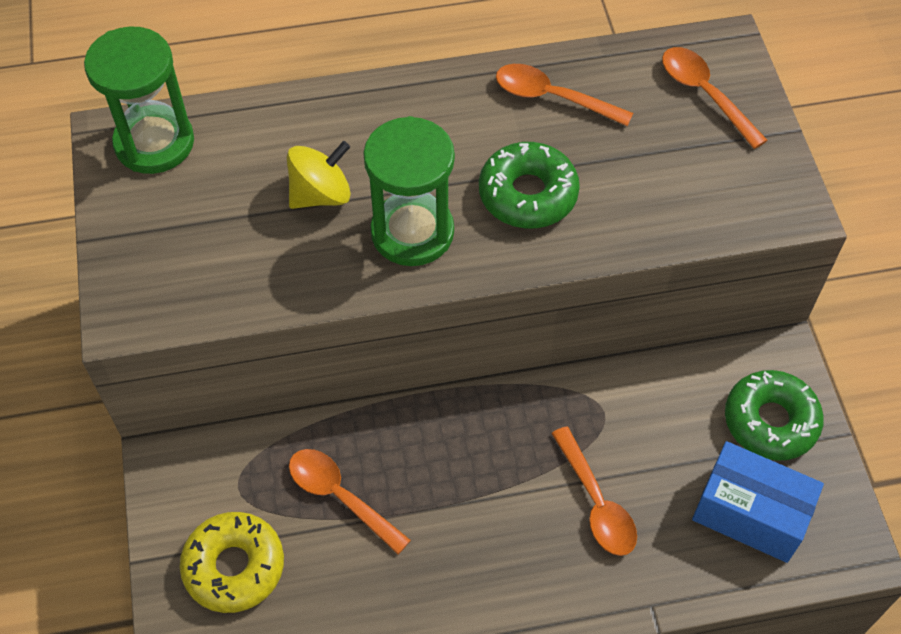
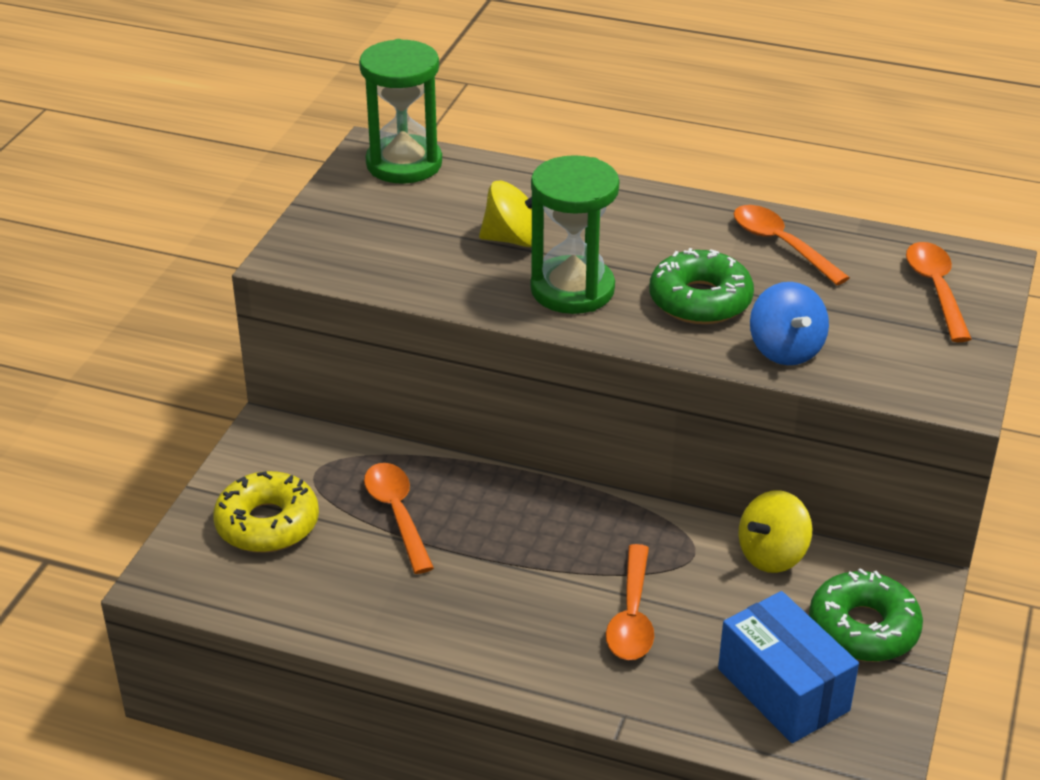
camera: 30 degrees right, 20 degrees down
(632, 219) = (785, 350): none -> blue spinning top
(662, 383) = (772, 555): none -> yellow spinning top

